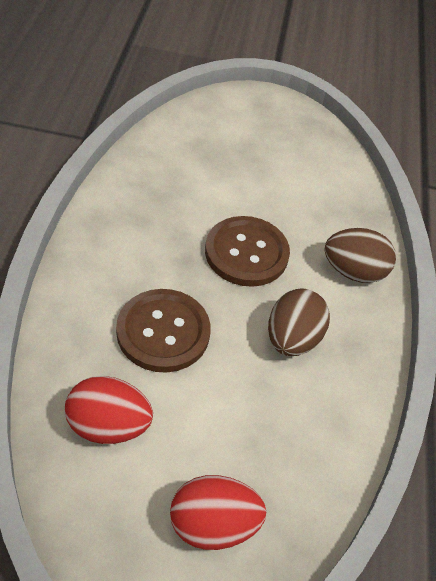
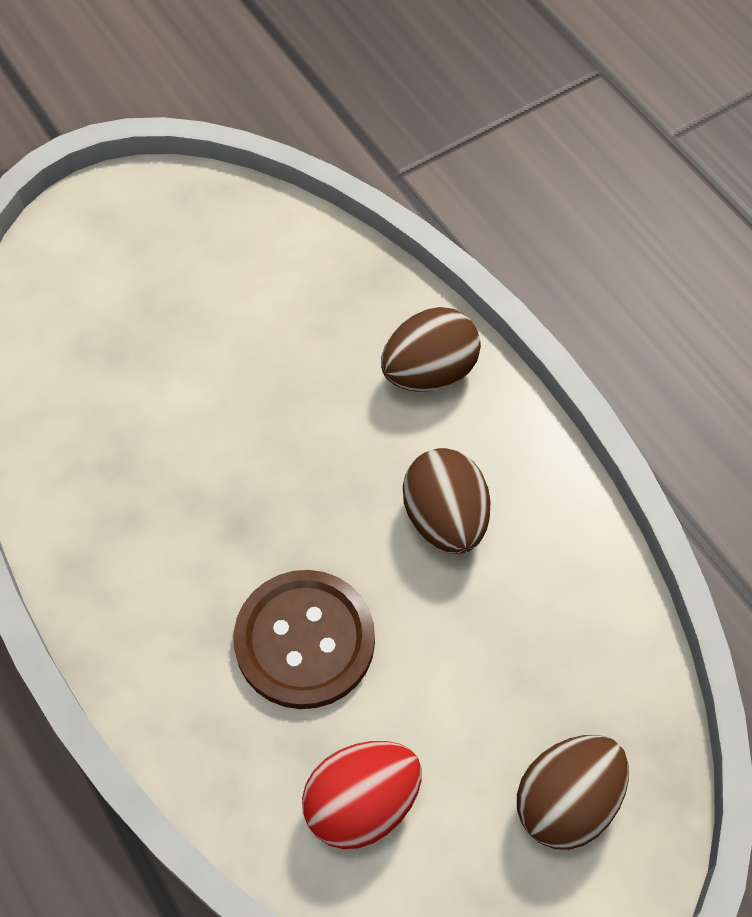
camera: 35 degrees left, 10 degrees up
(213, 524) = (567, 801): red egg -> brown egg
(246, 253) = (293, 453): brown button -> none

